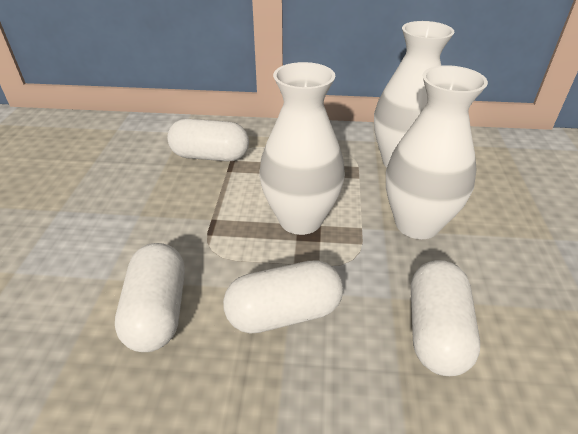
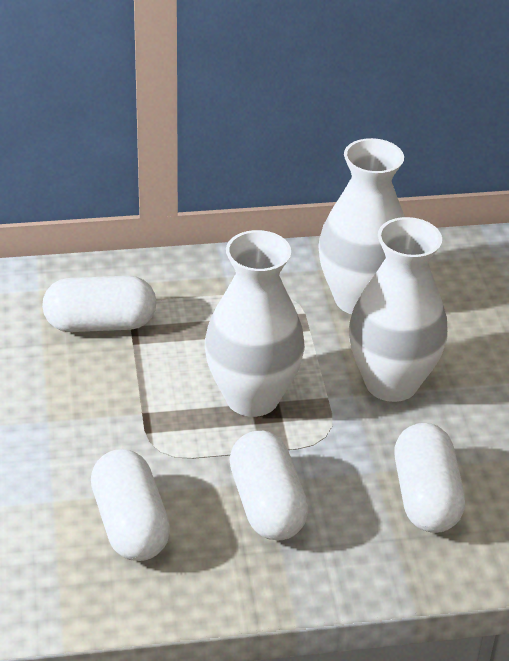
camera: 15 degrees left, 0 degrees up
(284, 313) = (267, 505): white capsule -> white capsule turned 75 degrees counterclockwise

